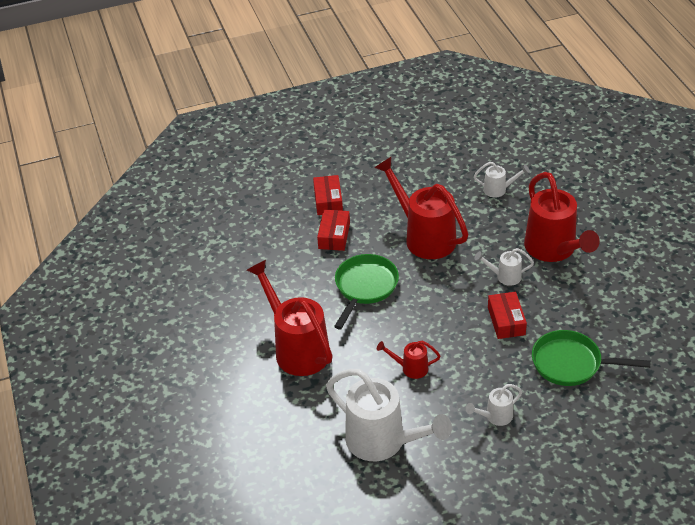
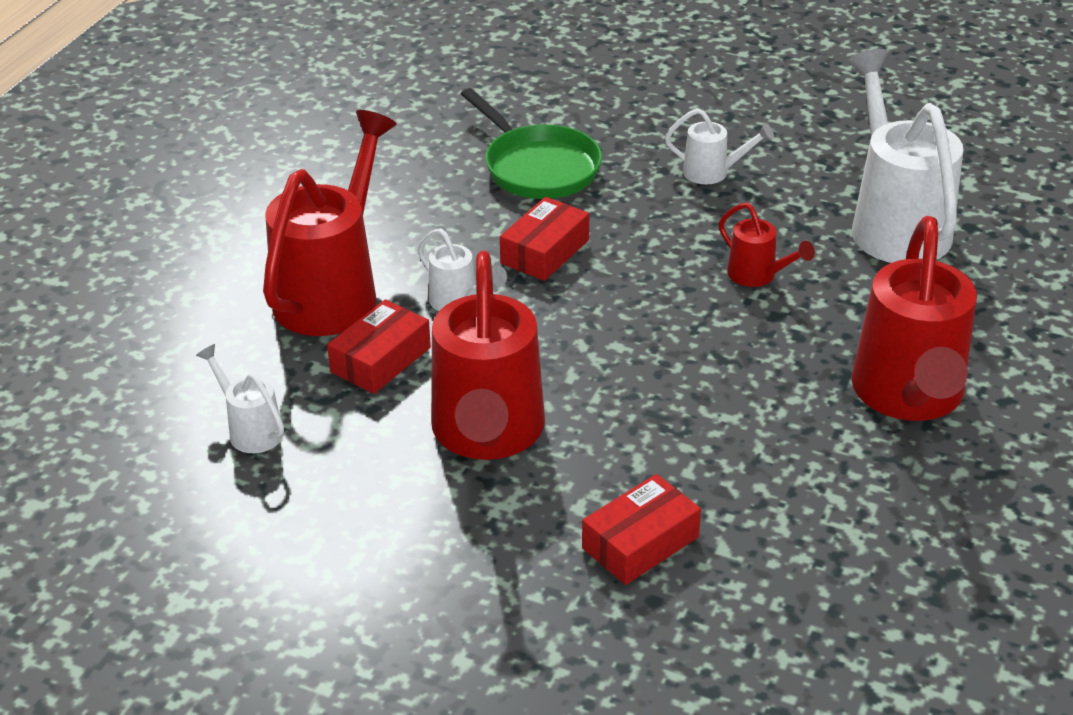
camera: 140 degrees left, 5 degrees down
(328, 201) = (566, 625): red box -> red box (380, 360)
(365, 287) = (692, 418): green pan -> none

